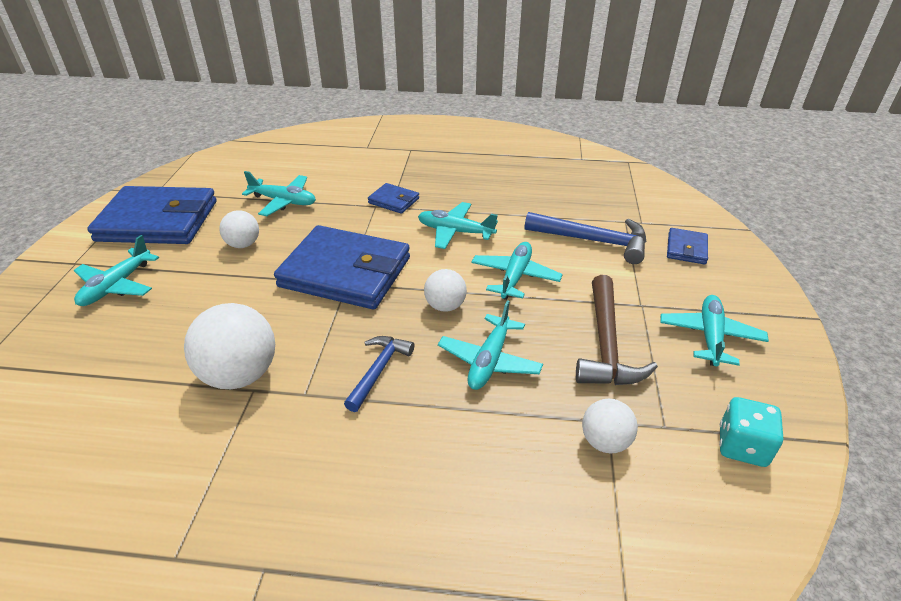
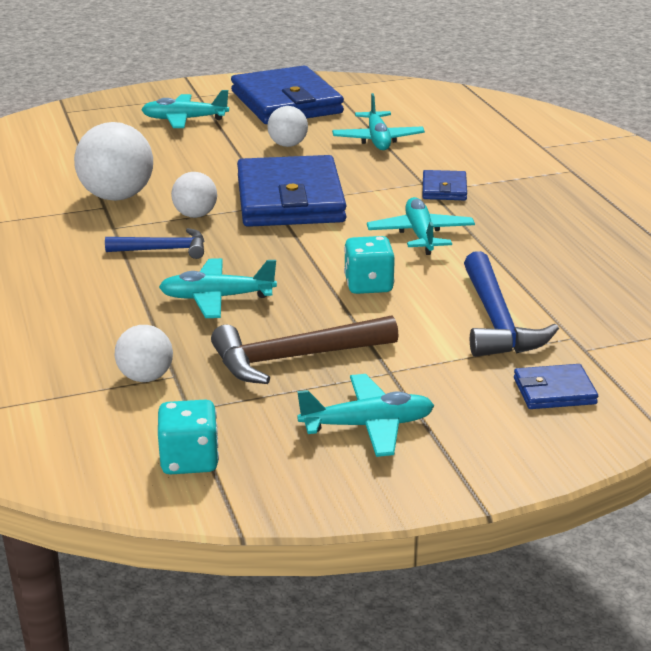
camera: 65 degrees right, 10 degrees down
(445, 306) = (282, 258): white ball -> white ball (195, 215)
(515, 277) = (368, 285): turquoise plane -> turquoise dice

